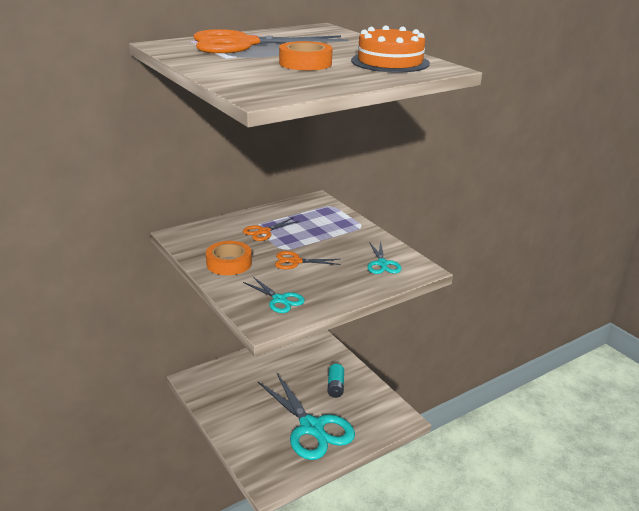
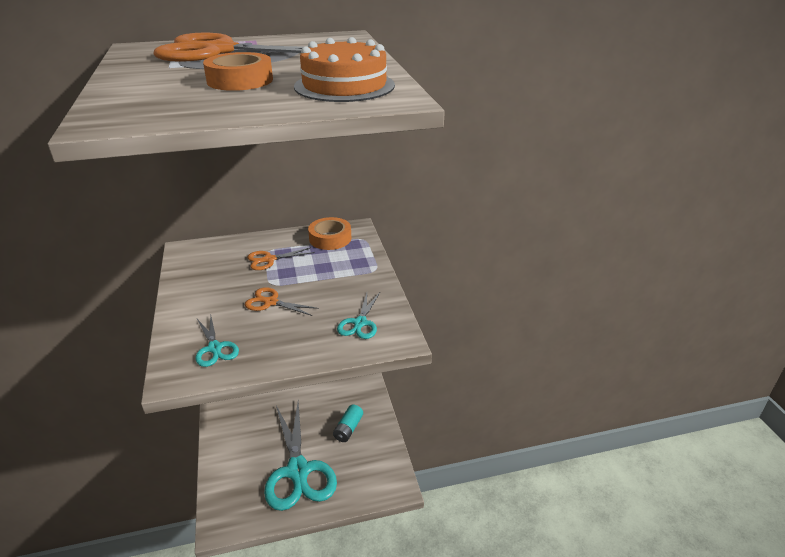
camera: 20 degrees right, 5 degrees up
(229, 263) = (204, 292): orange tape -> orange tape (330, 238)

